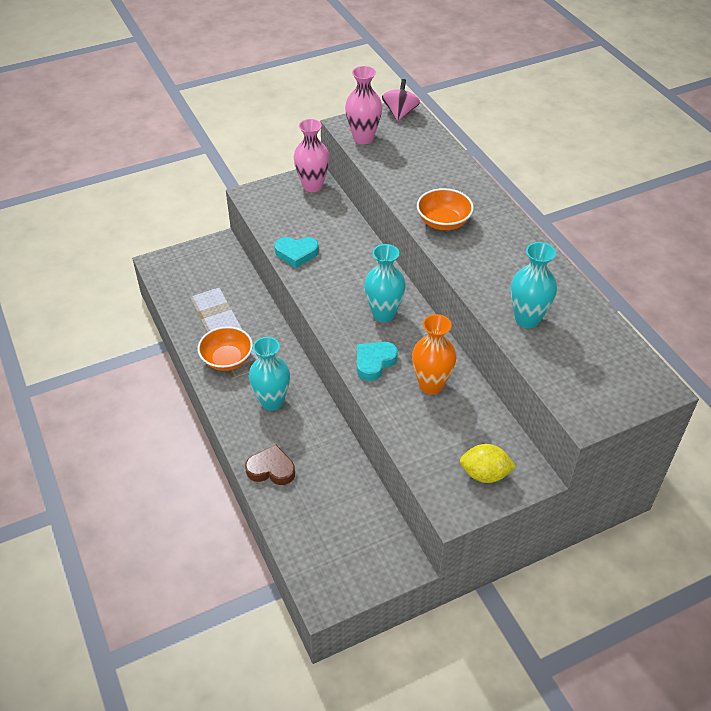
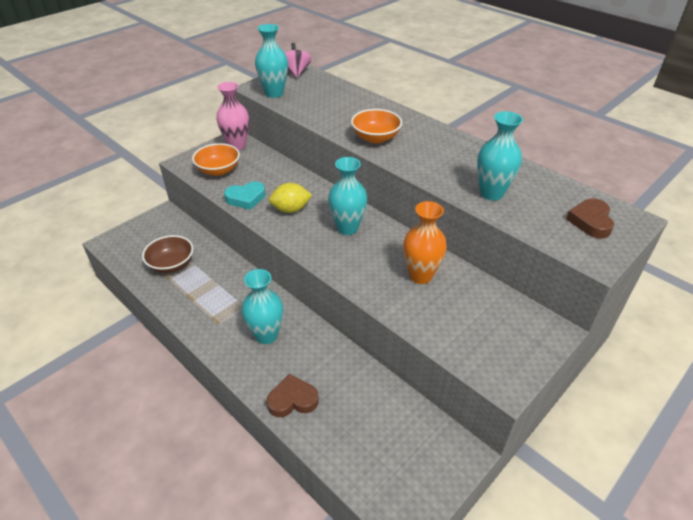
camera: 20 degrees left, 5 degrees down
(209, 303) = (171, 265): none -> brown bowl
(227, 359) = (207, 309): orange bowl -> orange bowl (218, 170)
(363, 138) = (274, 93): pink vase -> turquoise vase
(374, 362) = (360, 270): turquoise heart -> none
(485, 474) = (513, 341): yellow lemon -> yellow lemon (291, 209)
(611, 377) = (590, 221): none -> brown heart

